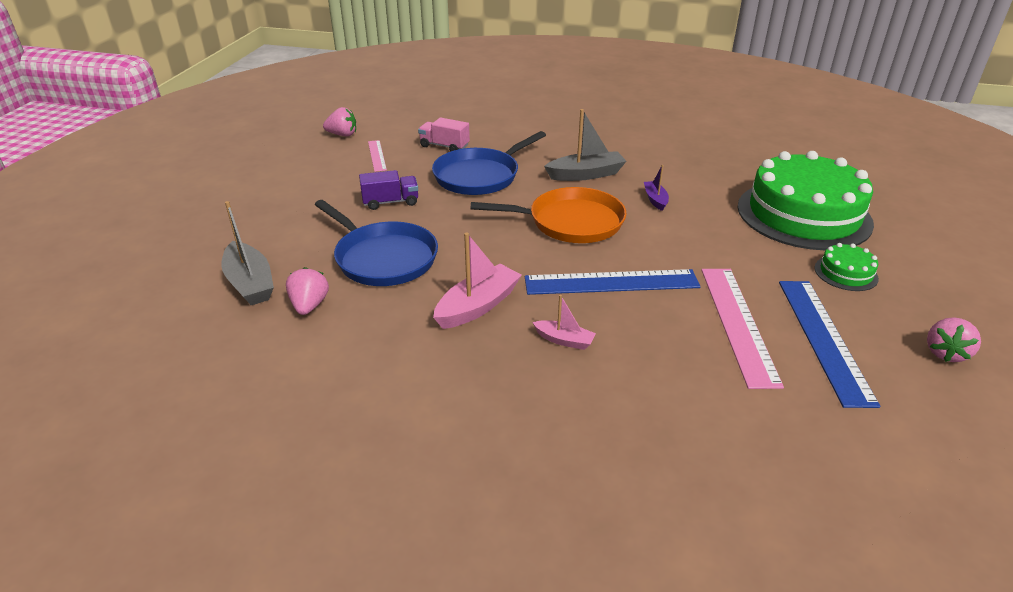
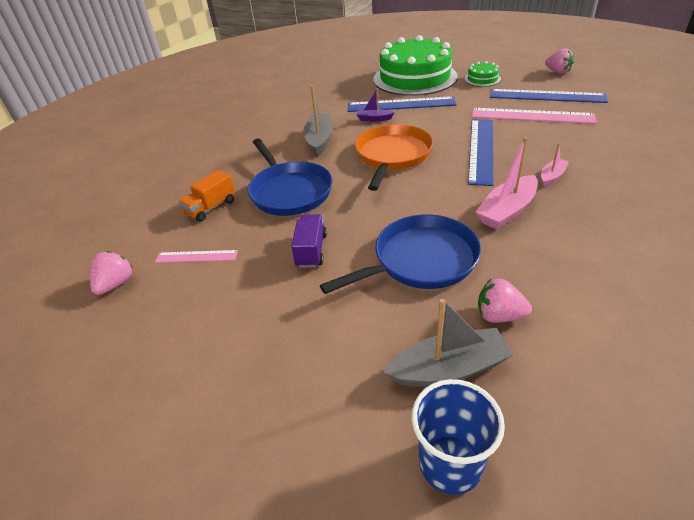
camera: 70 degrees left, 5 degrees up
(167, 289) = (450, 464): none -> blue cup
(444, 146) = (211, 207): pink truck -> orange truck
(477, 306) = (507, 210): pink boat -> pink boat turned 105 degrees counterclockwise
(707, 213) = (401, 104): none -> blue ruler

